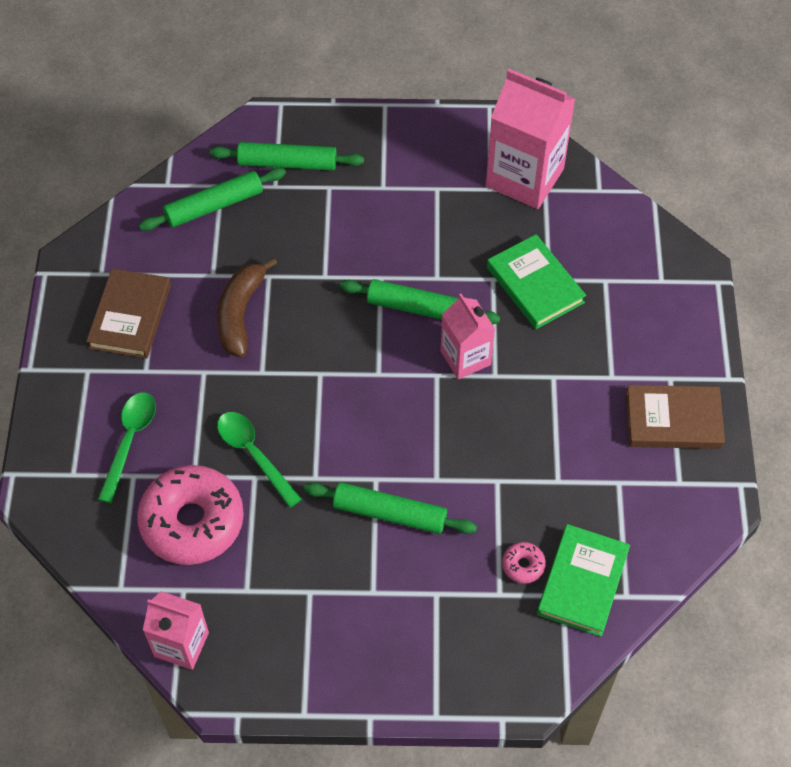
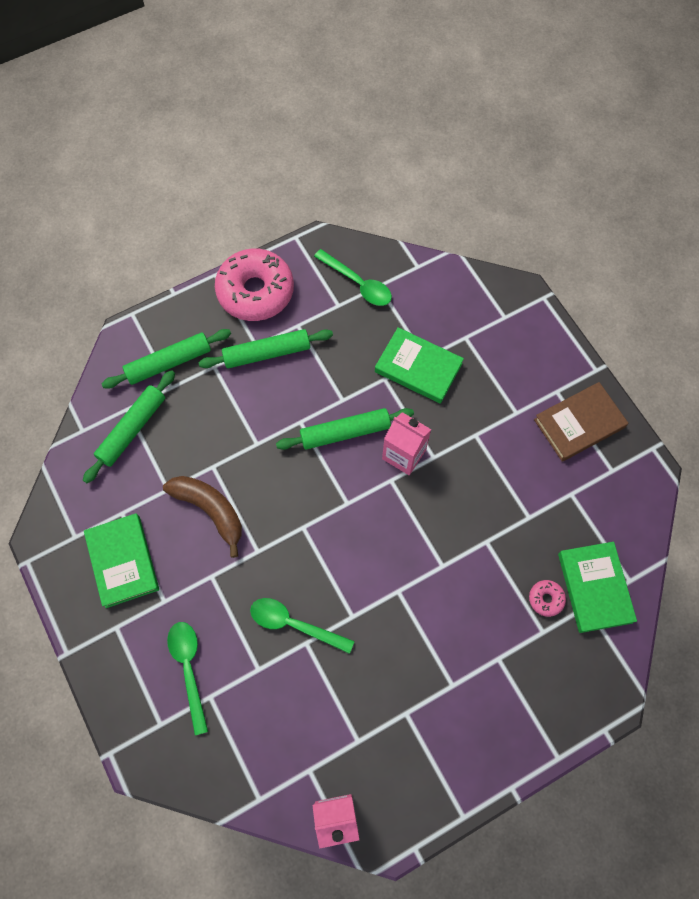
camera: 30 degrees left, 10 degrees up
(130, 316) = (123, 561): brown book -> green book
(192, 522) = (281, 709): pink donut -> pink donut (255, 291)
(240, 313) = (210, 510): brown banana -> brown banana turned 150 degrees clockwise
(389, 513) = (426, 614): green rolling pin -> green rolling pin (267, 353)
(524, 177) = (358, 283): pink carton -> green spoon

